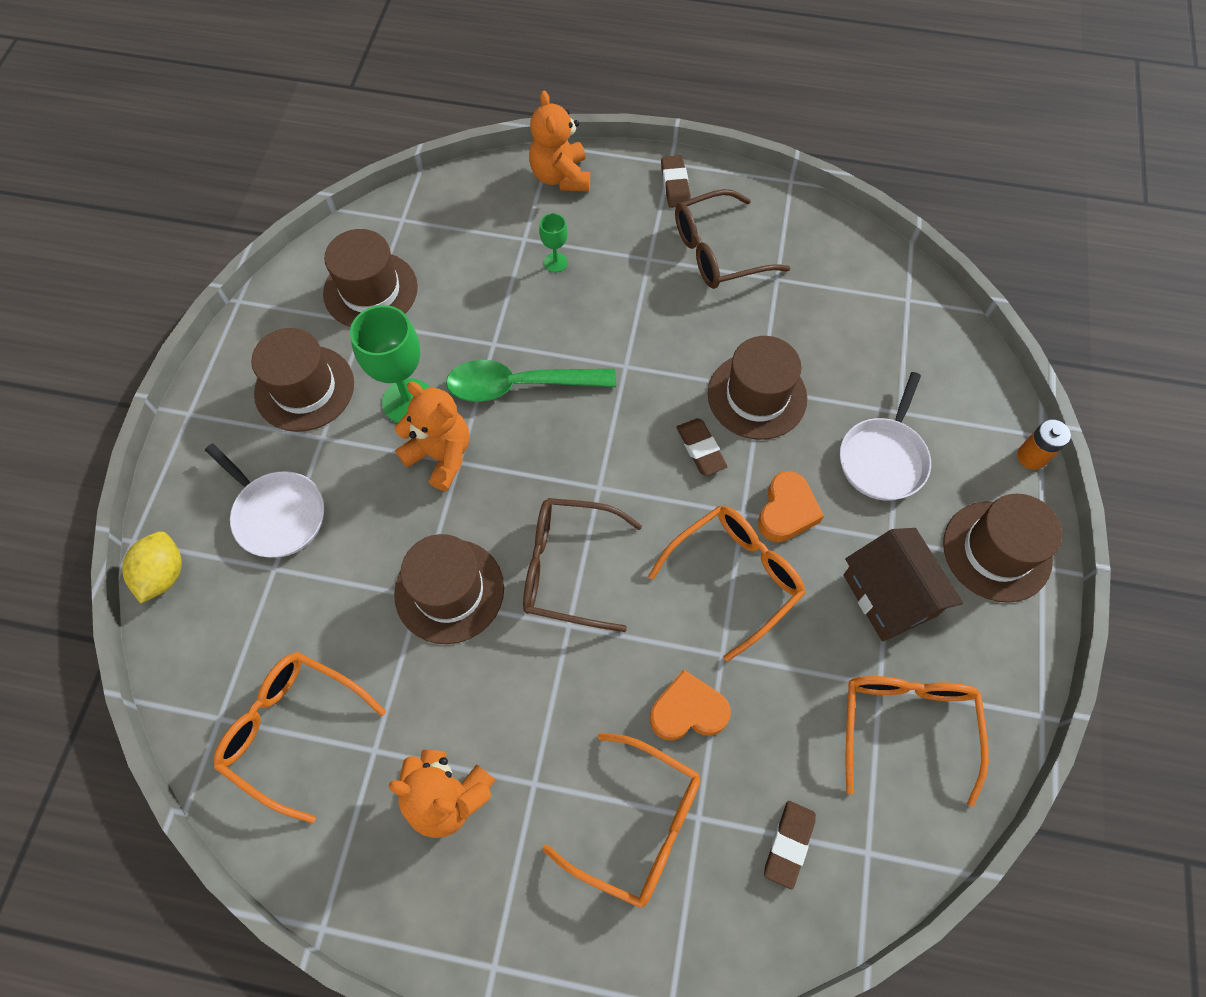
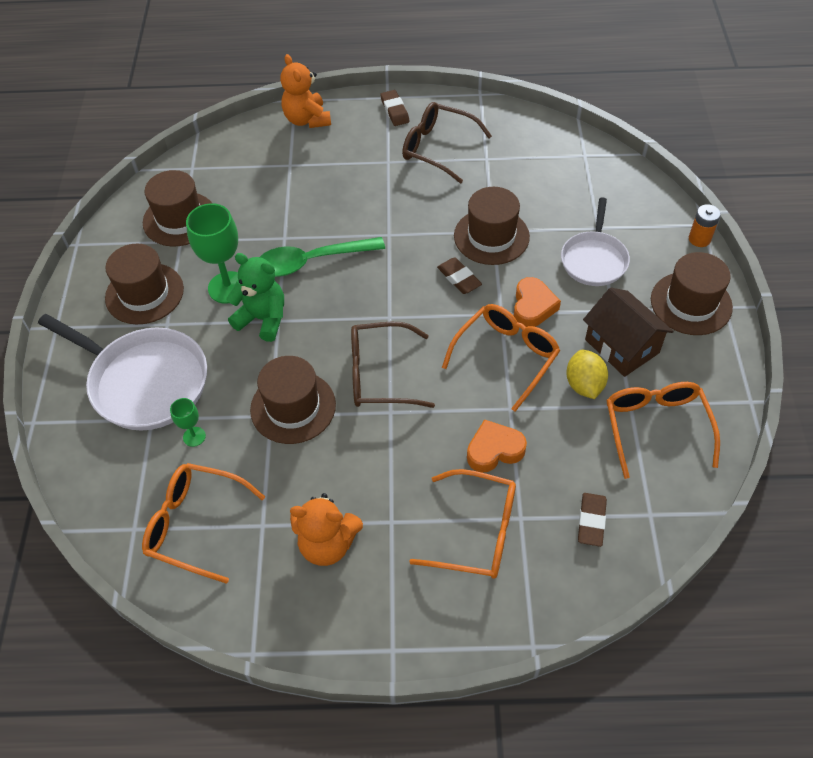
camera: 10 degrees left, 10 degrees down
(164, 574) = (64, 440): yellow lemon -> yellow lemon (584, 385)
(277, 514) = (145, 382): white pan -> white pan, size x1.62
(440, 456) = (263, 319): orange teddy bear -> green teddy bear
(555, 262) = (318, 176): green goblet -> green goblet (194, 436)
(718, 251) = (438, 148): brown glasses -> brown glasses turned 60 degrees clockwise

